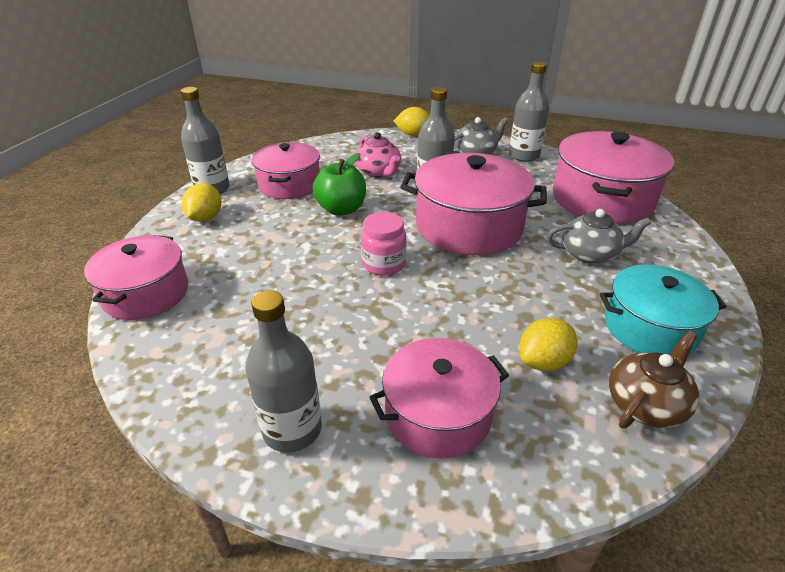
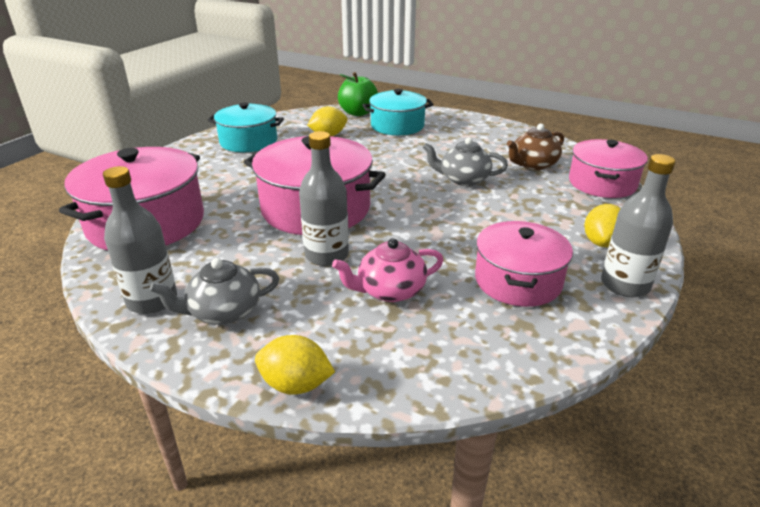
camera: 170 degrees left, 5 degrees down
(292, 429) = (471, 127): grey bottle -> none
(341, 209) = (446, 238): green apple -> green apple (358, 113)
(378, 172) = (390, 290): pink teapot -> pink teapot turned 90 degrees counterclockwise
(383, 264) = (409, 186): pink jar -> none
(438, 414) = (397, 126): pink pot -> turquoise pot
(590, 254) = (231, 178): grey teapot -> grey teapot (463, 179)
(645, 404) = (291, 121): brown teapot -> brown teapot (533, 164)

